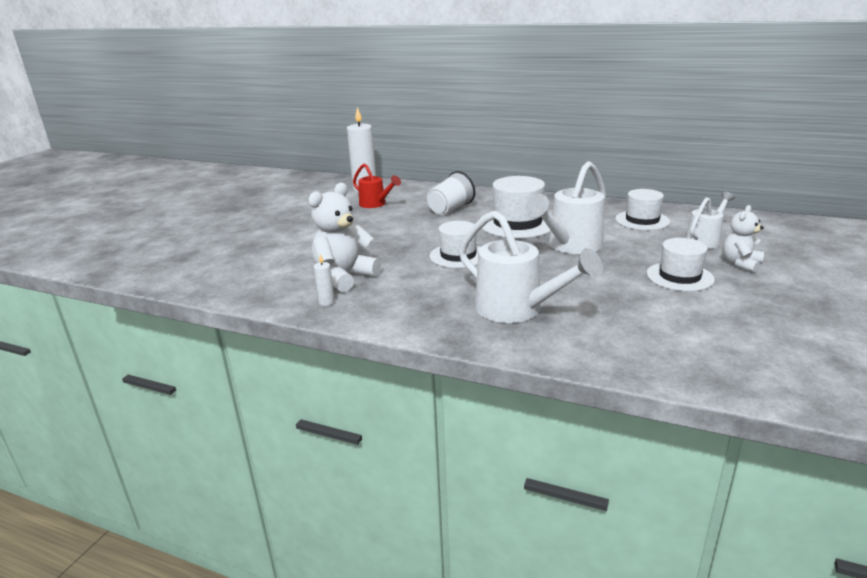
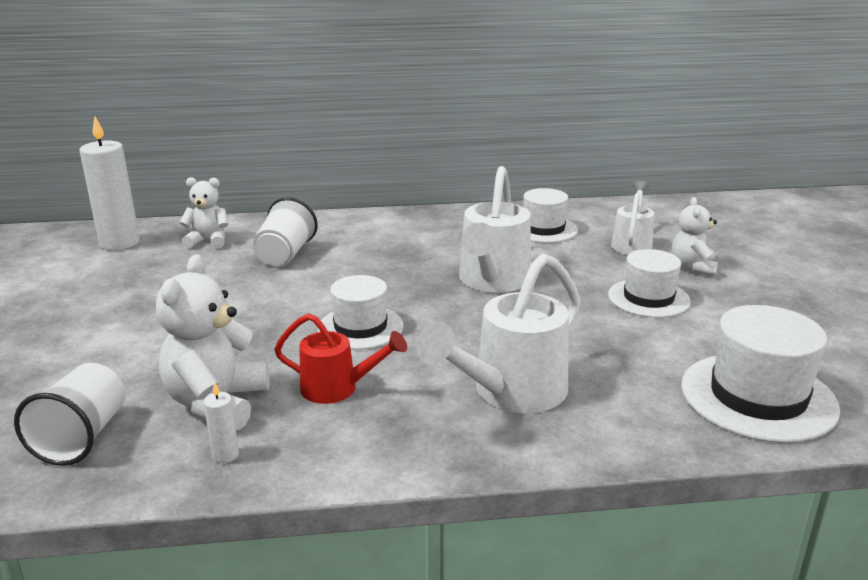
camera: 30 degrees left, 0 degrees up
(268, 278) = (82, 437): none -> white cup
(375, 204) = (160, 266): red watering can -> red watering can (337, 389)
(413, 195) = (208, 241): none -> white teddy bear
(517, 223) = (397, 260): white hat -> white hat (758, 397)
(517, 310) = (510, 393): white watering can -> white watering can turned 120 degrees clockwise

